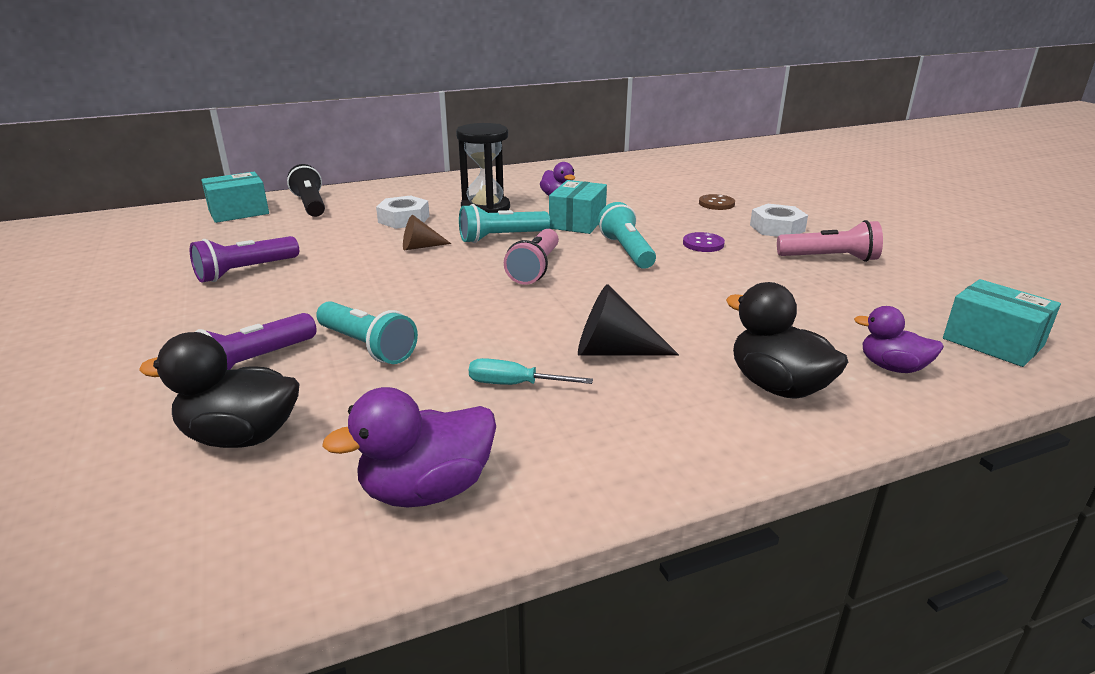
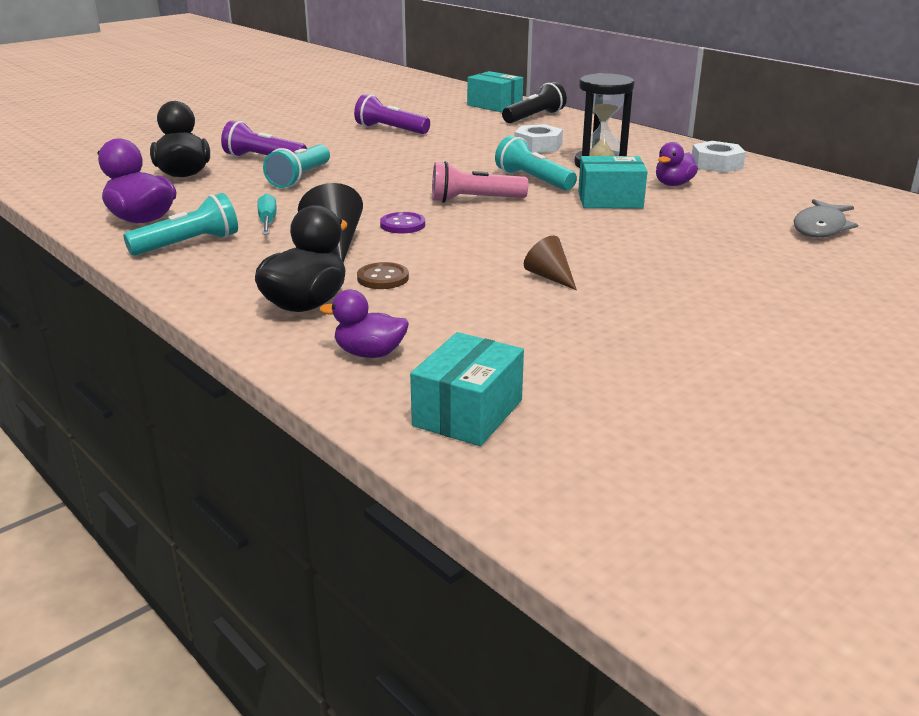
camera: 70 degrees right, 0 degrees up
(420, 247) = (483, 161): brown cone -> brown cone (549, 277)
(626, 251) = (554, 226): turquoise flashlight -> turquoise flashlight (188, 244)
(676, 182) = (820, 227): none -> grey fish
(703, 244) = (614, 256): purple button -> purple button (402, 225)
(716, 204) = (767, 253): brown button -> brown button (383, 278)
(777, 228) = (720, 290): white nut -> white nut (716, 164)
(830, 258) = (646, 322): pink flashlight -> none
(892, 367) = (369, 353): purple duck -> purple duck turned 90 degrees counterclockwise

